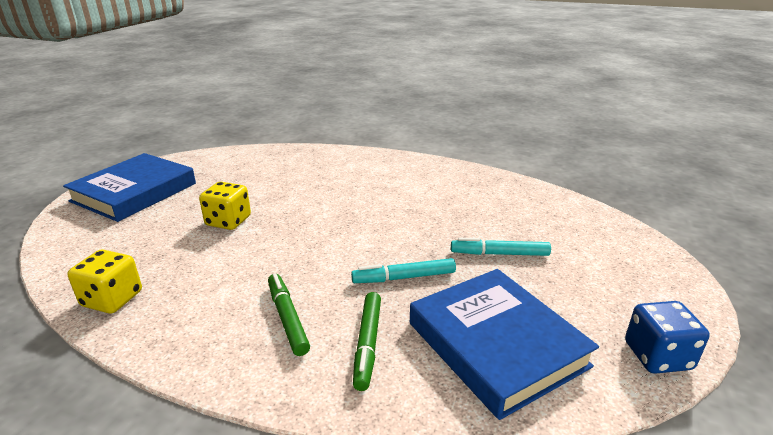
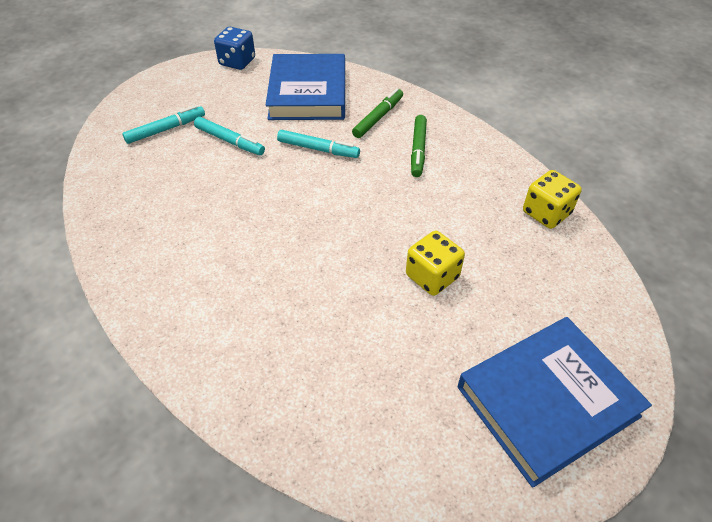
camera: 150 degrees left, 20 degrees up
(571, 242) = (166, 129): none -> turquoise marker

